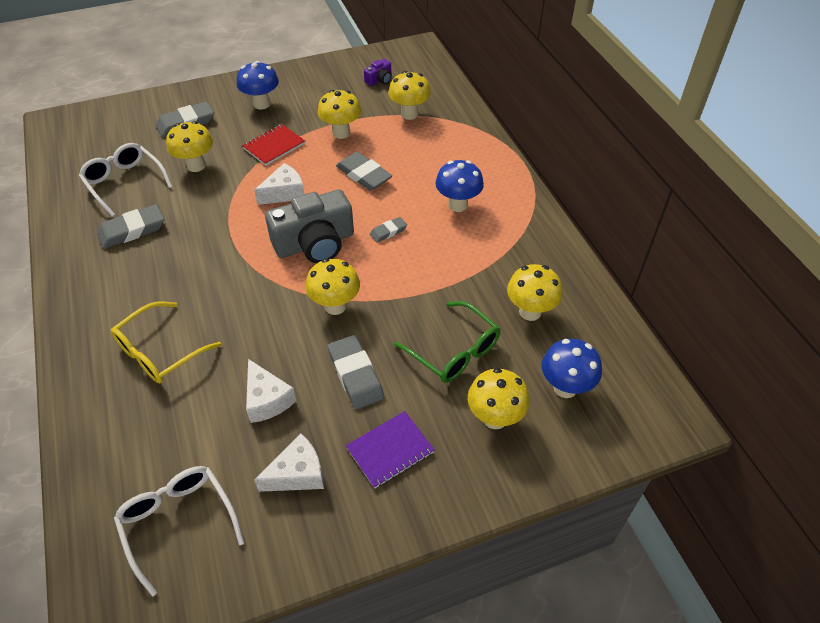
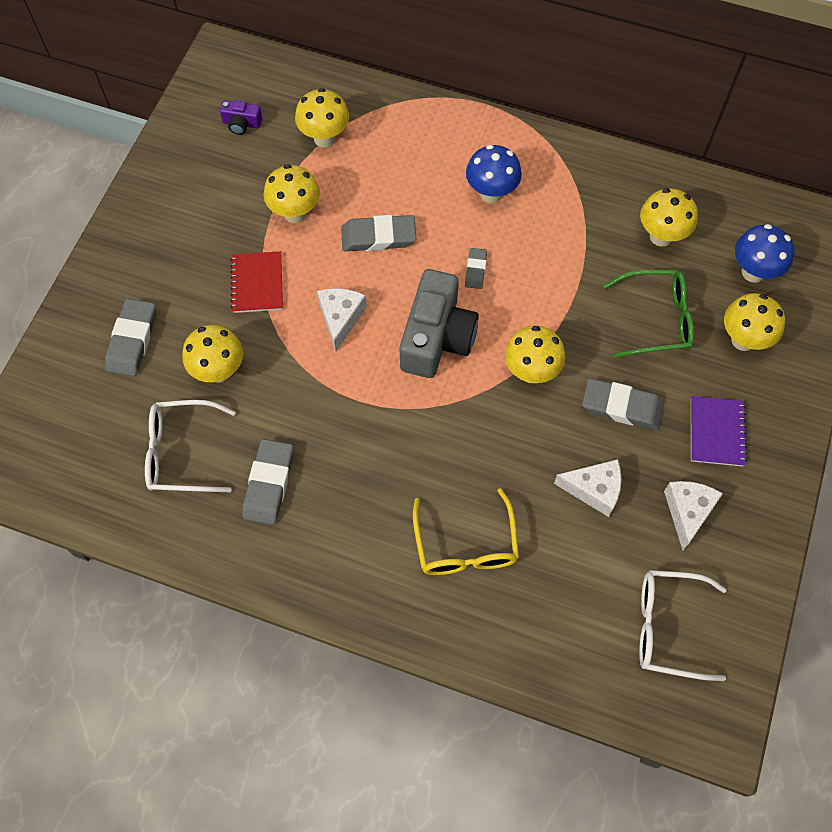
camera: 50 degrees left, 15 degrees up
(261, 104) = (172, 251): blue mushroom -> none
(379, 80) = (242, 124): purple camera -> purple camera turned 105 degrees clockwise

